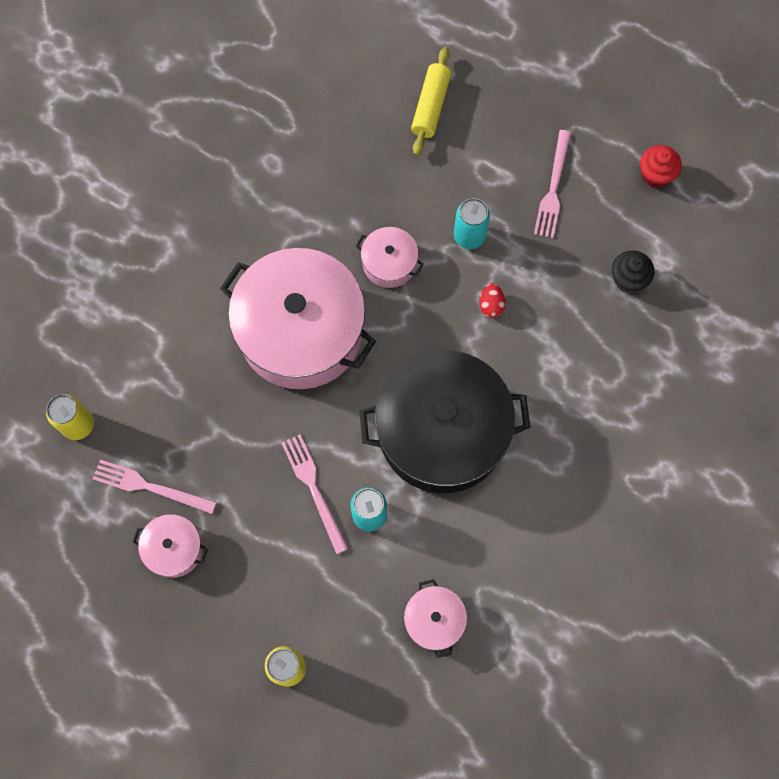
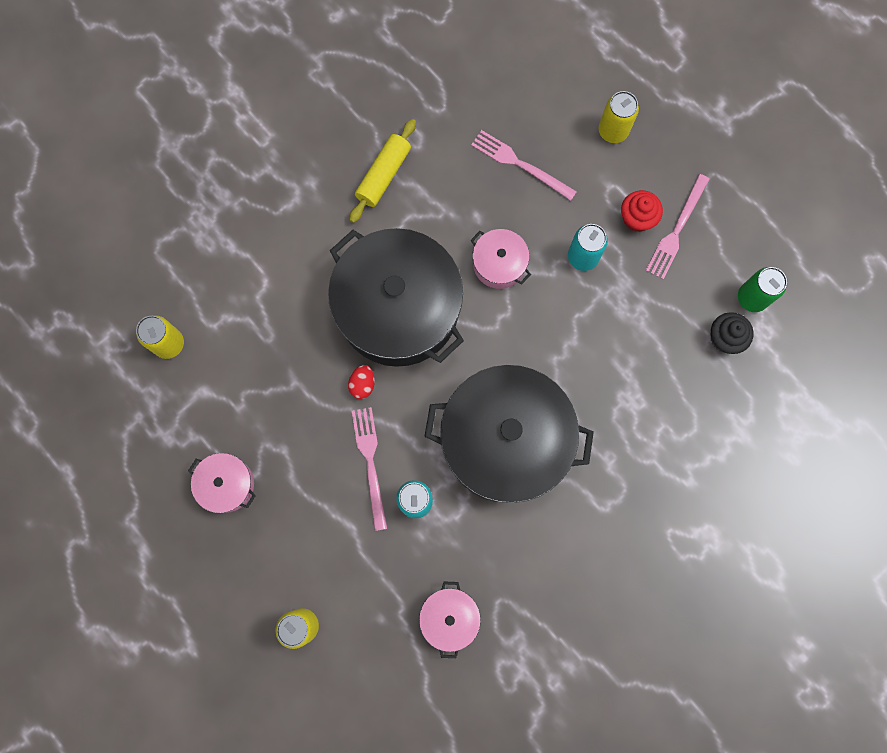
camera: 15 degrees right, 5 degrees up
(150, 487) = (219, 420): pink fork -> pink fork (520, 164)
(301, 331) = (398, 308): pink pot -> black pot
(431, 106) = (580, 120): yellow rolling pin -> yellow rolling pin (383, 175)
(465, 109) = (613, 131): none -> yellow can
(491, 305) = (585, 330): red egg -> red egg (362, 384)
(643, 234) = (752, 298): none -> green can
(655, 175) = (780, 242): red cupcake -> red cupcake (637, 218)

